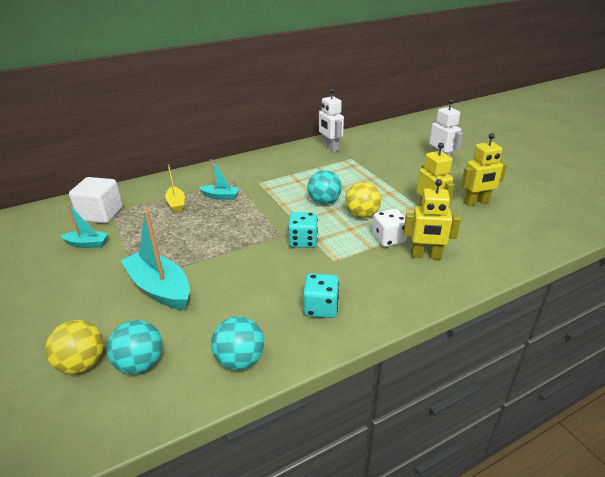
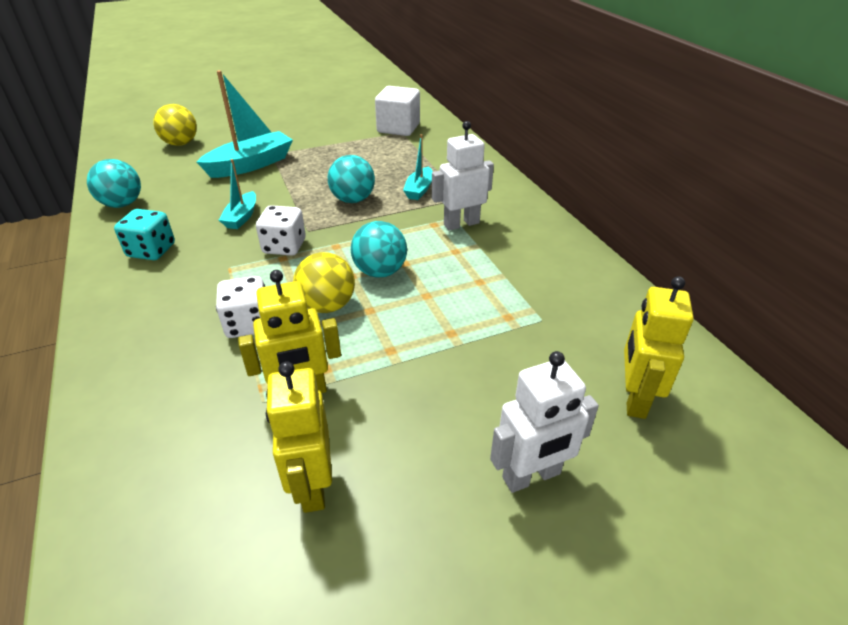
camera: 95 degrees right, 5 degrees up
(87, 244) = (344, 128): turquoise boat -> turquoise boat (241, 217)
(140, 364) = (160, 164): turquoise ball -> turquoise ball (353, 200)
(176, 203) = (409, 163): yellow boat -> none
(303, 241) = (284, 246): turquoise dice -> white dice
(330, 148) = (589, 296): white robot -> white robot (461, 224)
(426, 255) = (184, 356): yellow robot -> yellow robot (634, 398)

